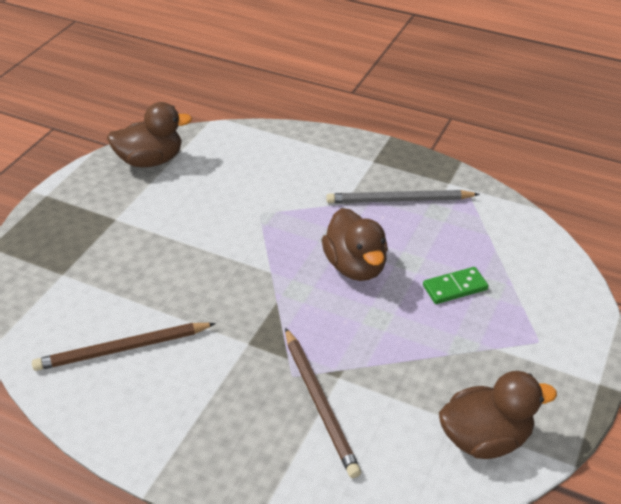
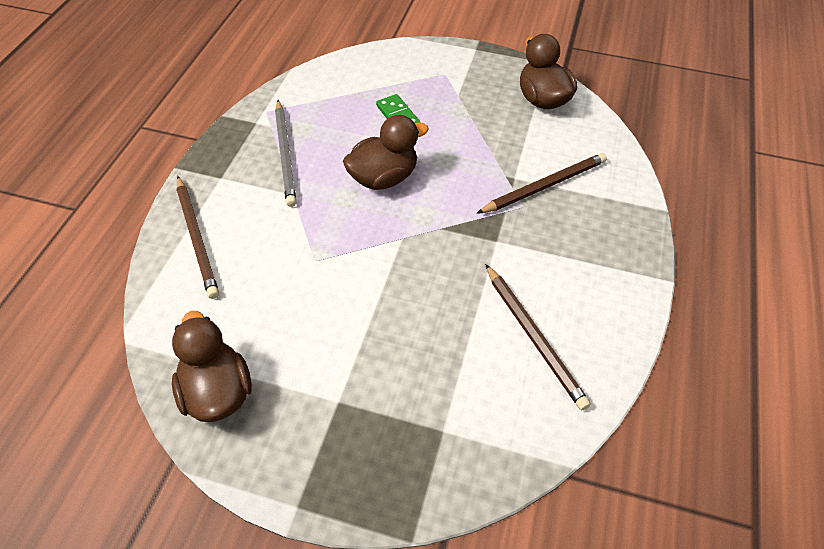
camera: 100 degrees left, 10 degrees up
(302, 149) = (197, 238): none -> brown pencil

